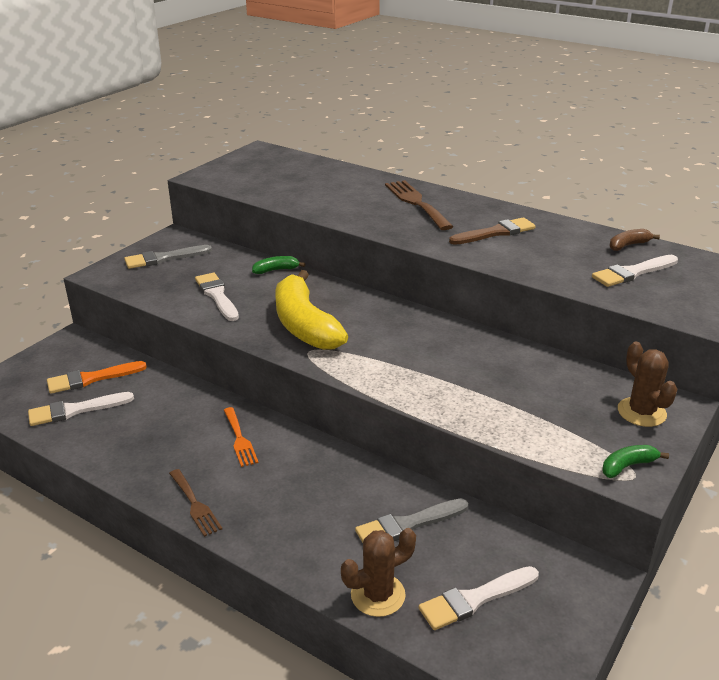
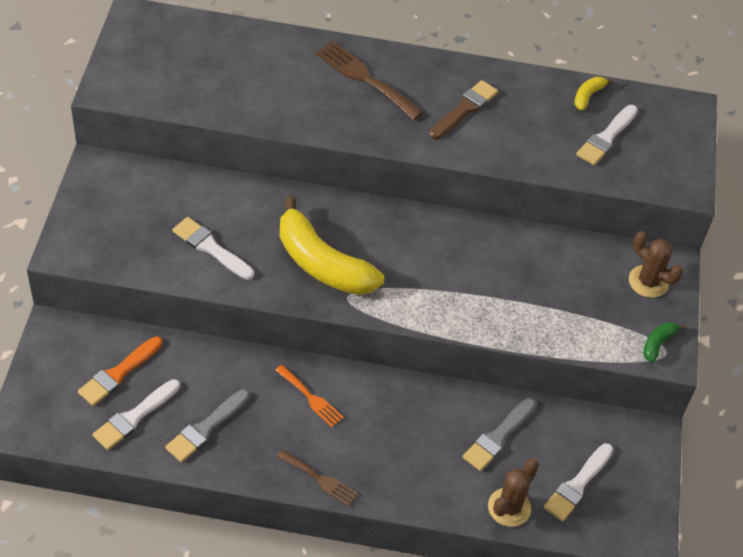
camera: 30 degrees left, 20 degrees up
(164, 258) = (113, 207): grey brush -> grey brush (206, 428)
(276, 270) = (243, 191): green banana -> none
(628, 245) = (588, 96): brown banana -> yellow banana

